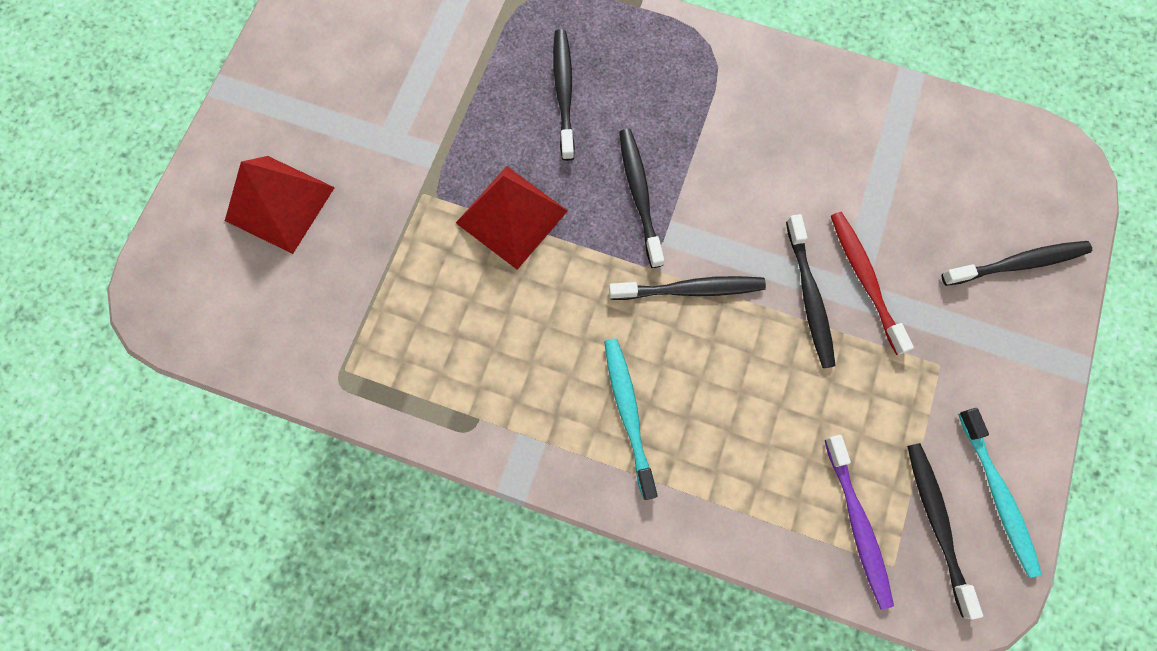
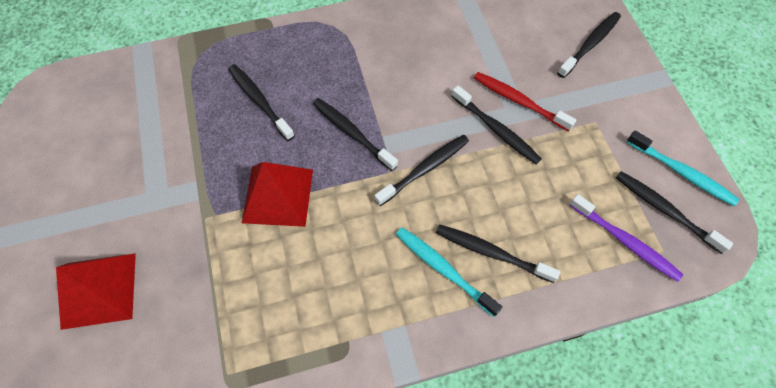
camera: 35 degrees left, 10 degrees down
(694, 431) = (491, 252): none -> black toothbrush

